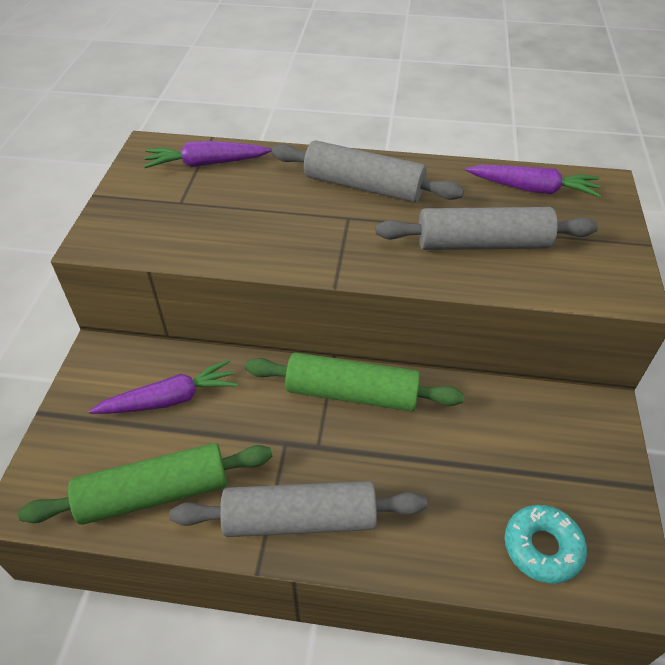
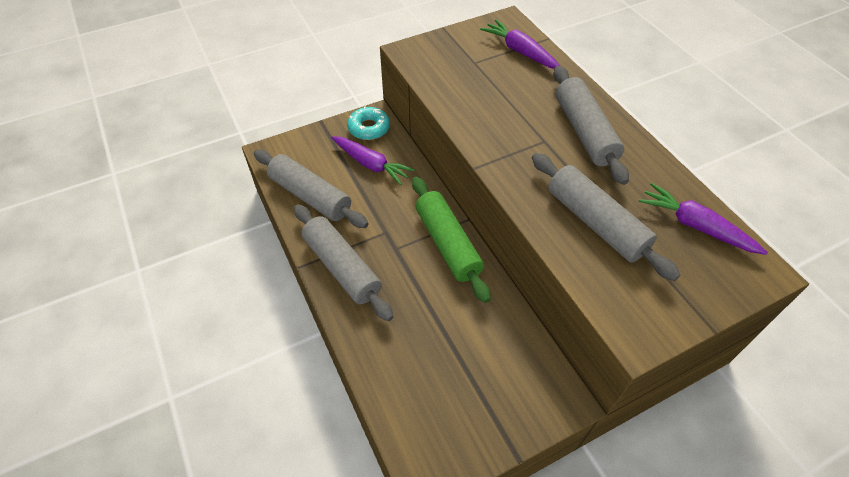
camera: 55 degrees right, 5 degrees up
(155, 493) = (310, 196): green rolling pin -> grey rolling pin
(532, 189) = (695, 226): purple carrot -> purple carrot turned 150 degrees clockwise
(542, 547) = (415, 405): turquoise donut -> turquoise donut (369, 128)

